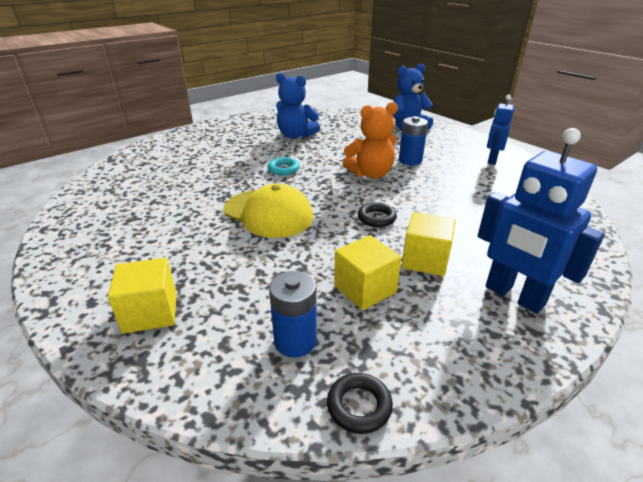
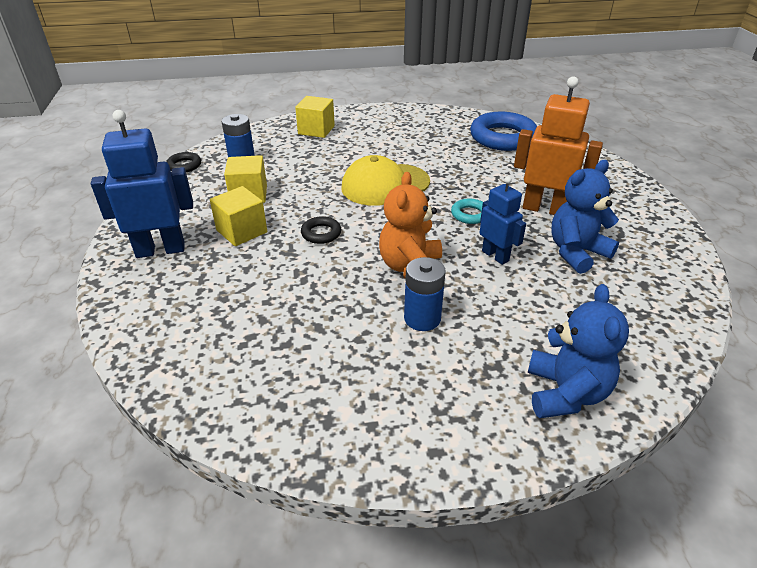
camera: 120 degrees right, 5 degrees up
(126, 181) = (503, 137): none -> blue ring
(251, 149) = (544, 209): none -> orange robot
(491, 160) = (355, 410): blue robot -> blue robot (495, 256)

